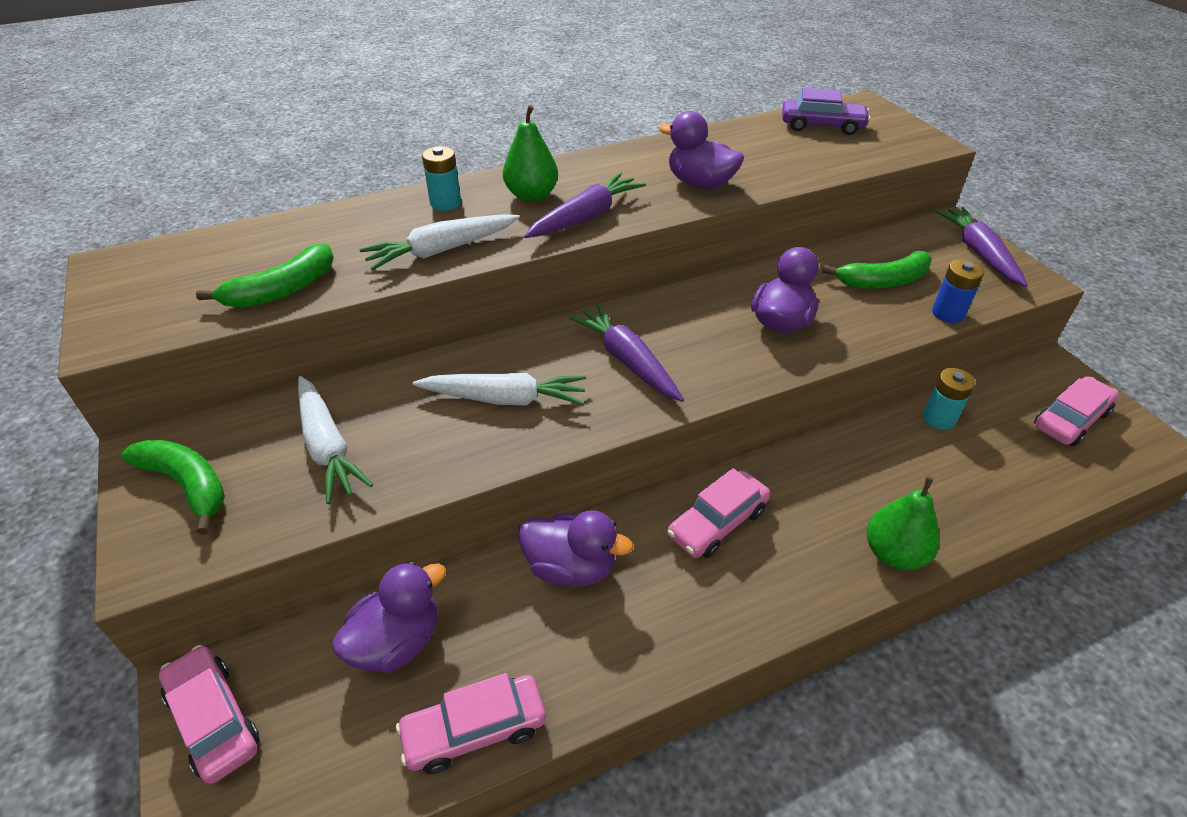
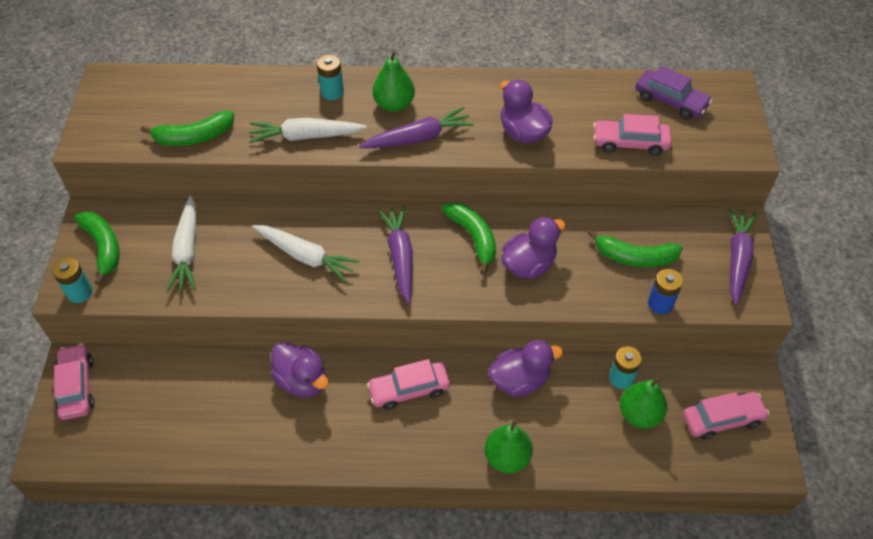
camera: 25 degrees right, 10 degrees up
(173, 559) = (80, 292): none -> turquoise battery
(397, 642) = (184, 384): purple duck -> purple duck (519, 380)
(475, 730) = (199, 450): pink car -> pink car (630, 143)
(698, 316) = (473, 237): none -> green banana
(989, 447) = (639, 414): none -> green pear

